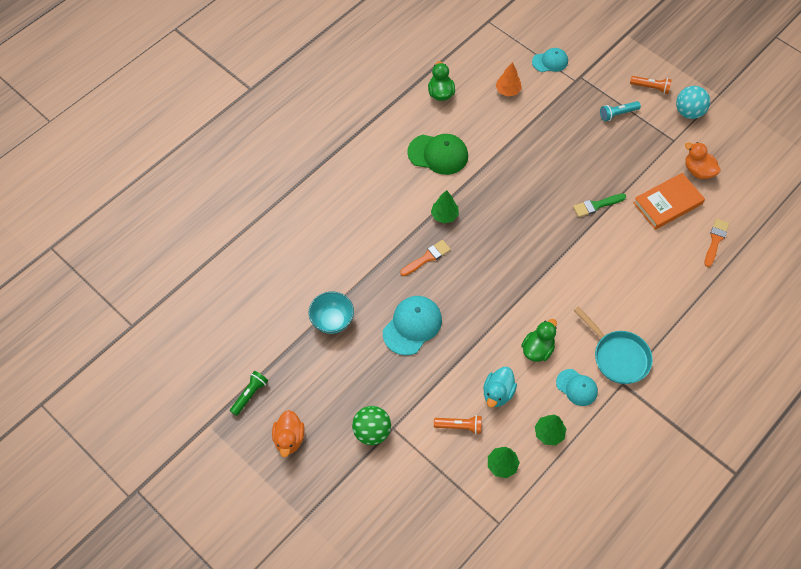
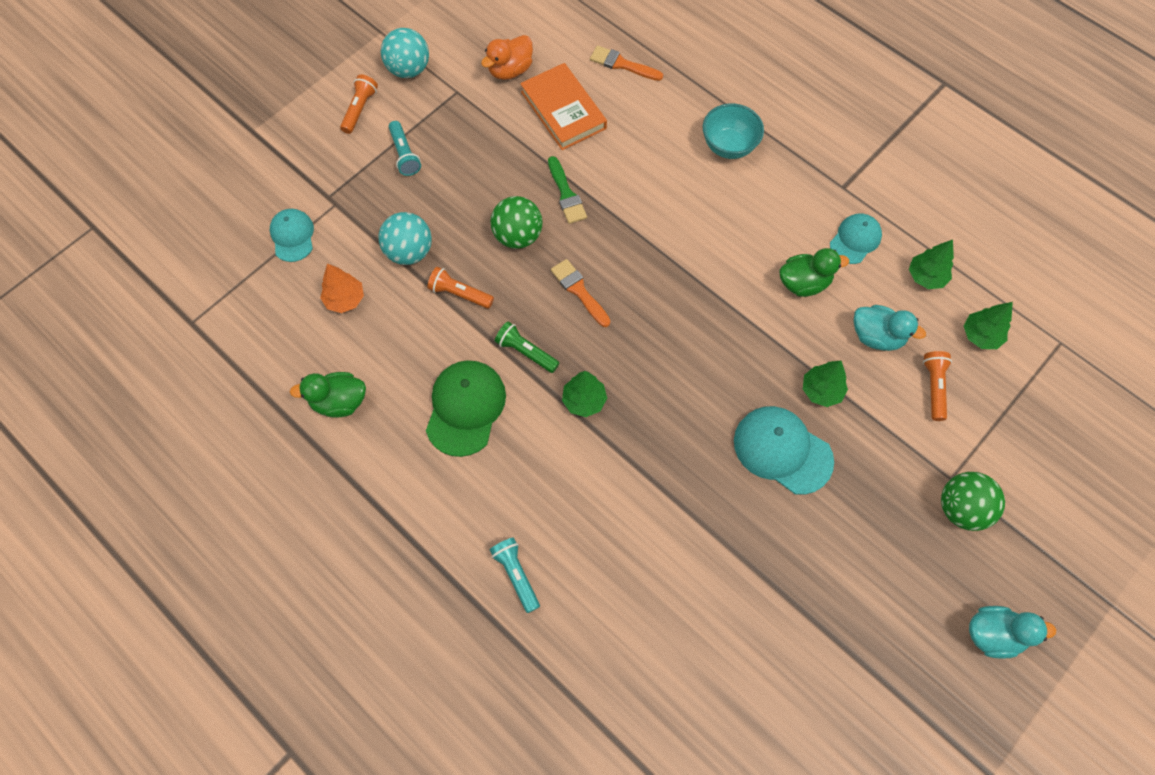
camera: 90 degrees left, 5 degrees up
(250, 395) = (930, 705): green flashlight -> green flashlight (526, 352)
(289, 438) = (993, 634): orange duck -> turquoise duck
(332, 321) = (784, 573): turquoise bowl -> turquoise bowl (728, 146)
(336, 182) = (516, 575): none -> turquoise flashlight
(427, 258) = (662, 427): orange brush -> orange brush (579, 291)
(455, 353) = (821, 391): none -> green tree
(515, 148) = (459, 294): none -> orange flashlight
(537, 349) = (803, 283): green duck -> green duck turned 135 degrees clockwise
(544, 121) = (409, 252): none -> turquoise ball
(560, 178) = (518, 236): none -> green ball
(618, 357) = (804, 189): turquoise pan -> none

